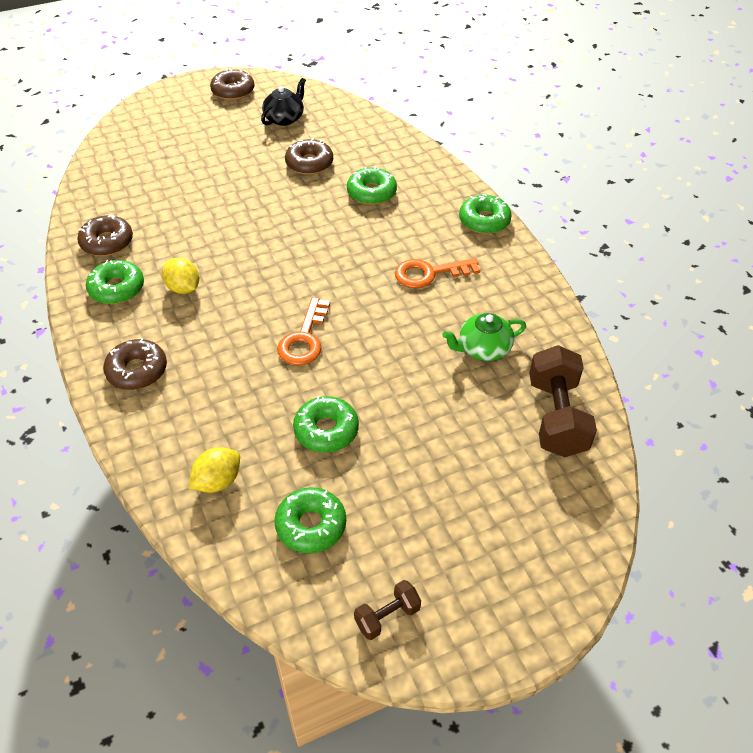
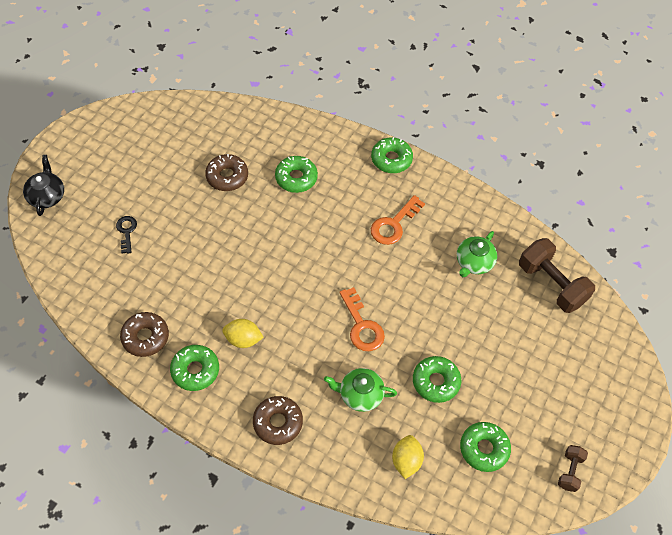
camera: 40 degrees left, 10 degrees up
(181, 162) = (127, 232): none -> black key
(233, 91) = (97, 137): brown donut -> none
(238, 394) = (360, 394): none -> green teapot
(284, 118) = (167, 143): black teapot -> black teapot (47, 196)

